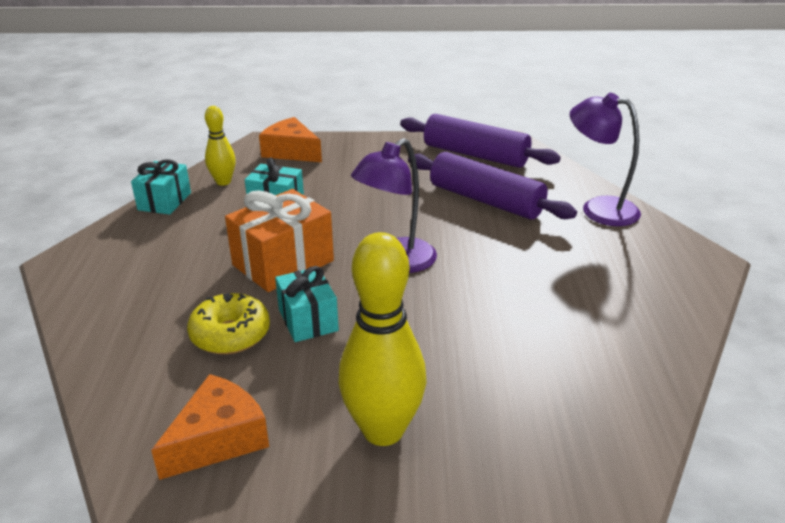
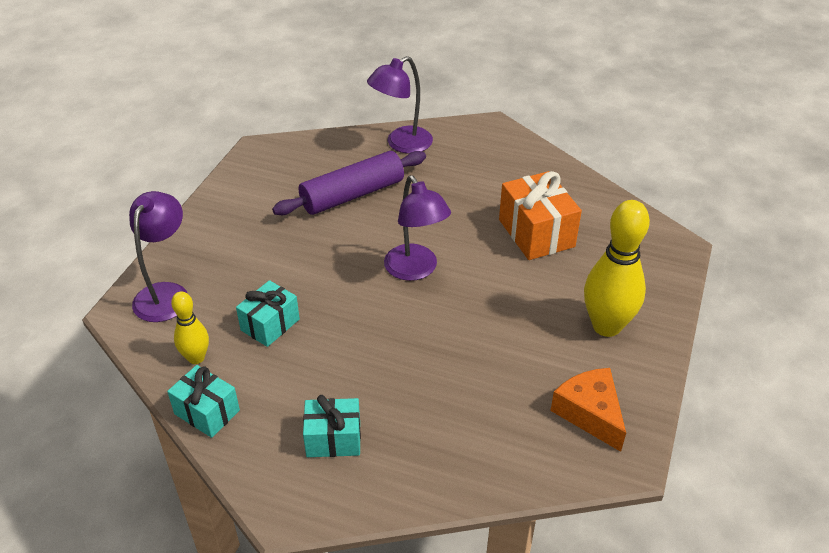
camera: 70 degrees left, 10 degrees up
(230, 334) = (470, 389): yellow donut -> none
(283, 263) = (380, 339): orange gift -> orange gift (536, 233)
(291, 152) = (166, 293): orange cheese -> purple lamp
(308, 320) = (470, 339): turquoise gift -> turquoise gift (333, 439)
(475, 155) = (270, 175): purple rolling pin -> none

